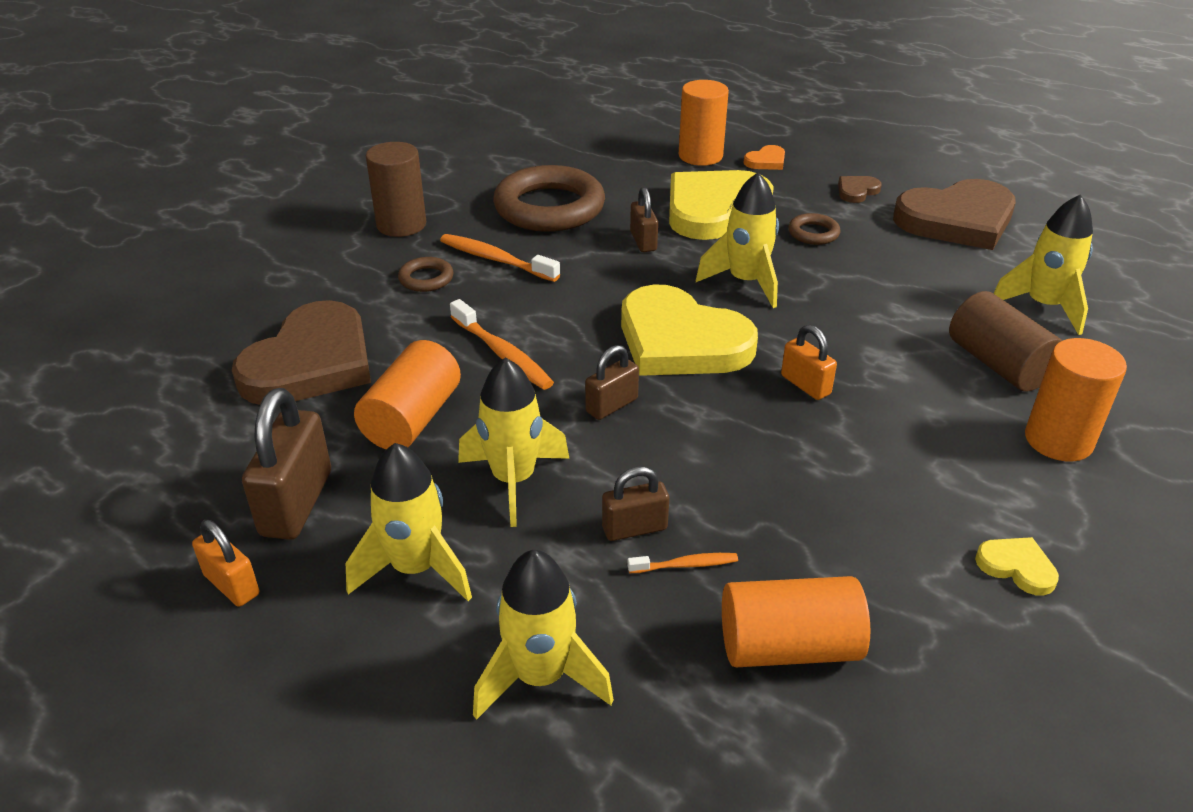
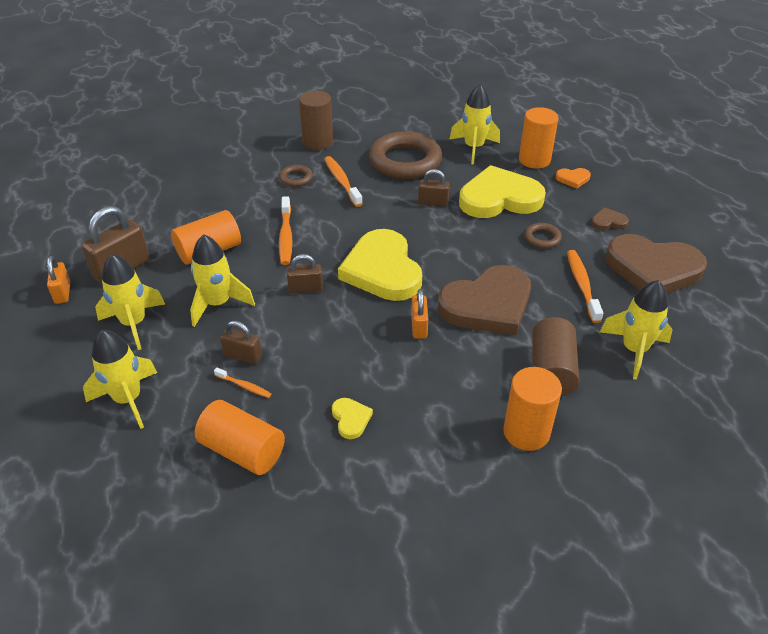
camera: 35 degrees right, 5 degrees up
(311, 363) = (197, 202): brown heart -> brown heart (487, 305)
(643, 241) = (433, 202): brown padlock -> brown padlock turned 75 degrees clockwise
(745, 282) = (461, 251): yellow rocket -> yellow rocket (473, 148)
(914, 264) = (582, 285): none -> orange toothbrush
(1016, 567) = (404, 483): yellow heart -> yellow heart (351, 419)

